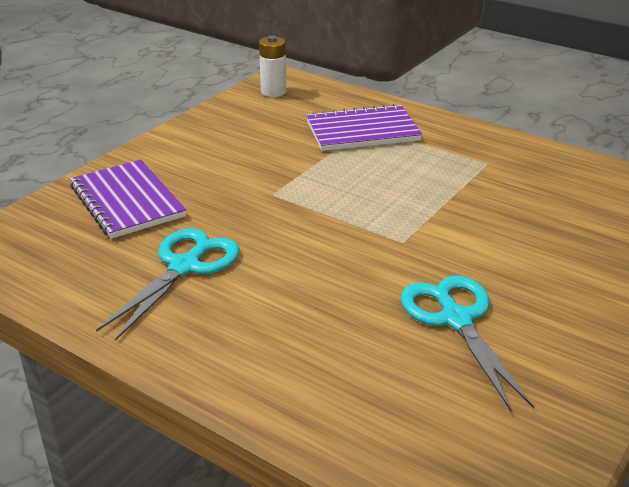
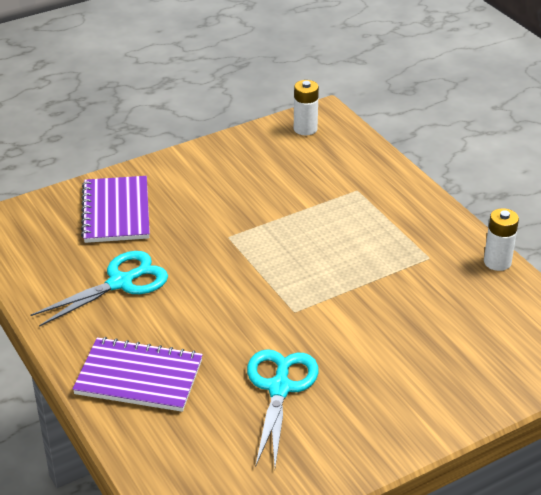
camera: 25 degrees right, 5 degrees up
(362, 131) = (349, 193): purple notebook -> purple notebook (139, 377)
(551, 152) = (497, 262): none -> white battery

